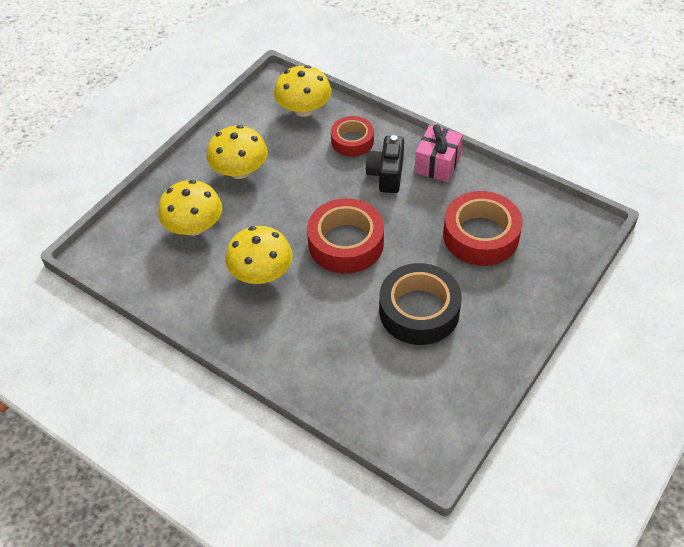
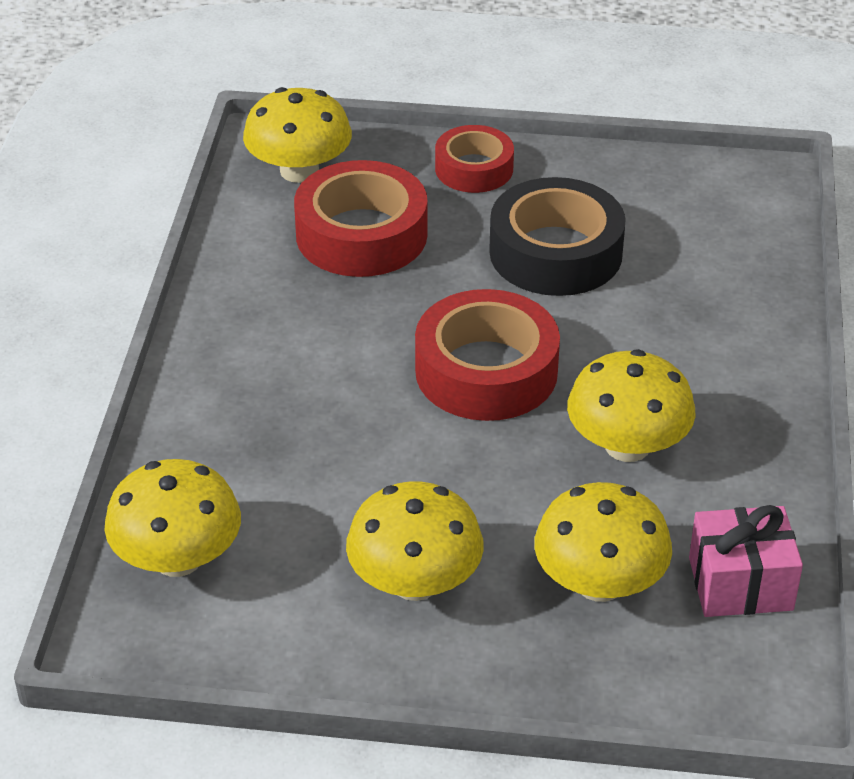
camera: 120 degrees left, 10 degrees down
(352, 141) = (231, 452): red tape -> red tape (474, 169)
(386, 174) = (293, 377): black camera -> none
(437, 164) = (227, 325): pink gift -> pink gift (740, 583)
(552, 230) = (299, 170): none -> yellow mushroom

